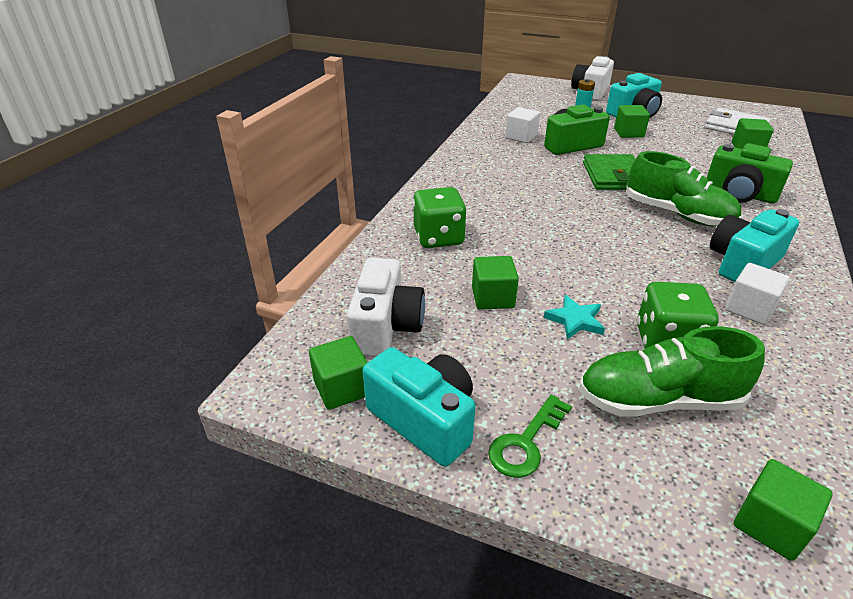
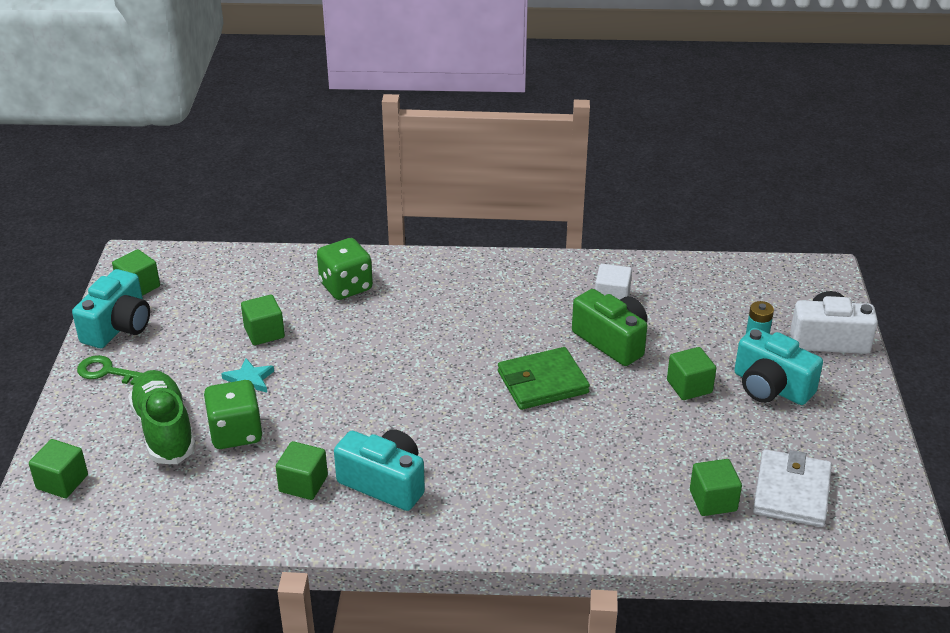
camera: 70 degrees right, 0 degrees up
(386, 327) = (208, 289): white camera -> none
(677, 214) = (470, 435): green shoe -> none
(739, 194) = (552, 487): green camera -> none
(749, 308) = (303, 484): white cube -> green cube

